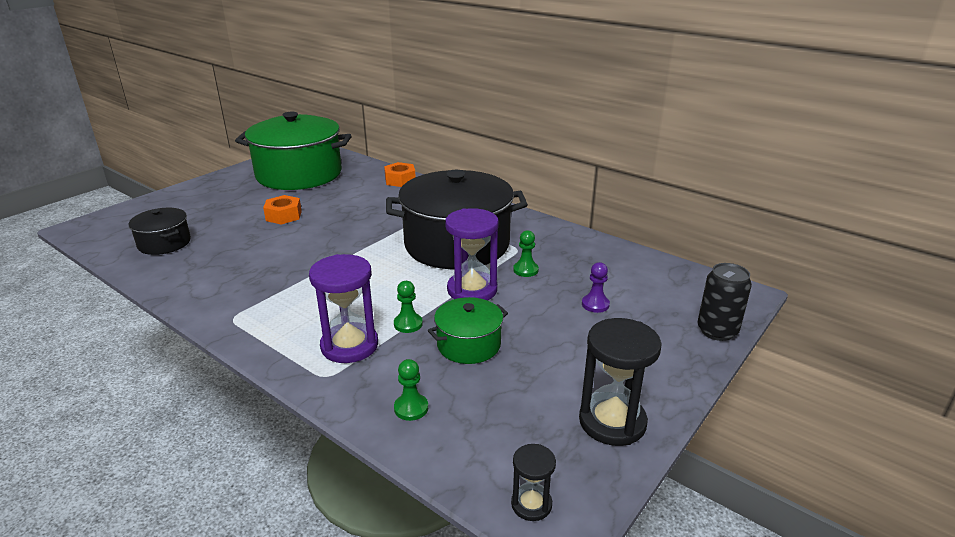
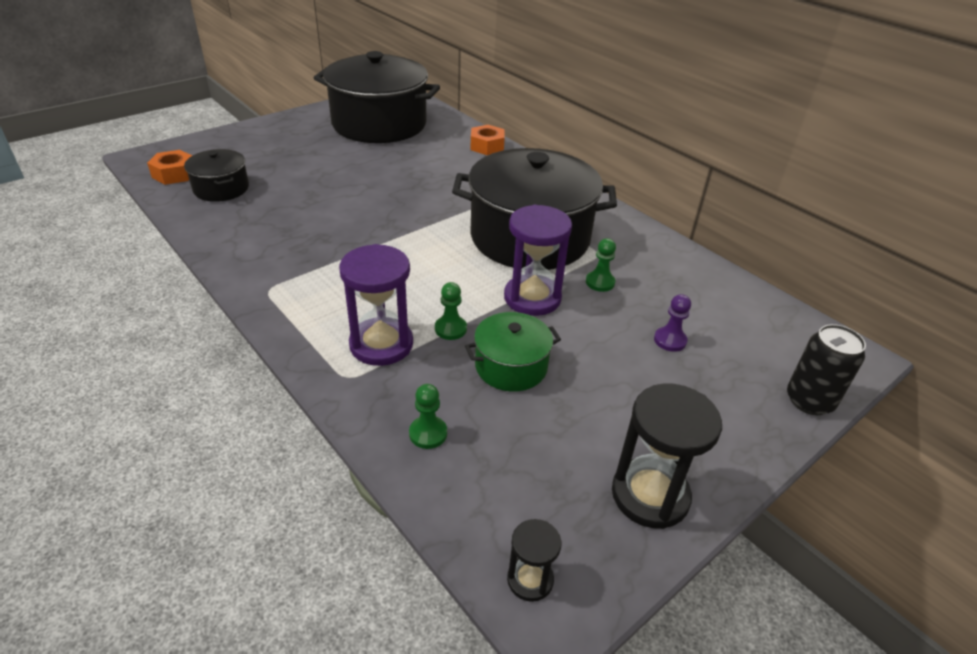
camera: 10 degrees right, 10 degrees up
(283, 216) = (350, 173): orange nut -> orange nut (174, 174)
(299, 174) = (379, 124): green pot -> black pot

